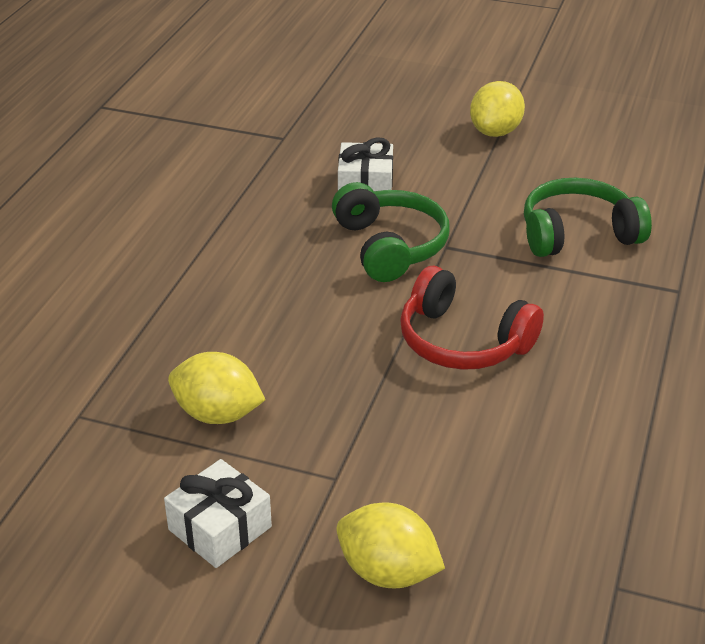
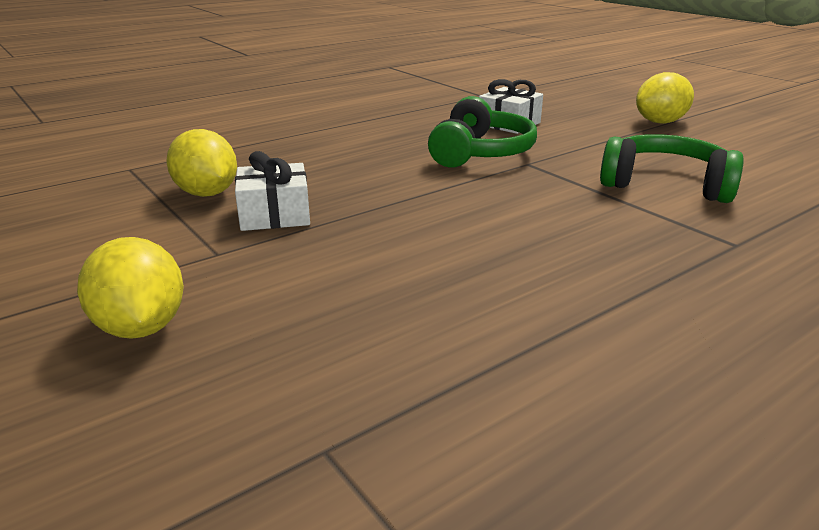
camera: 35 degrees right, 10 degrees down
(220, 528) = (88, 249): white gift -> white gift (275, 214)
(463, 341) = (458, 213): red headphones -> none

